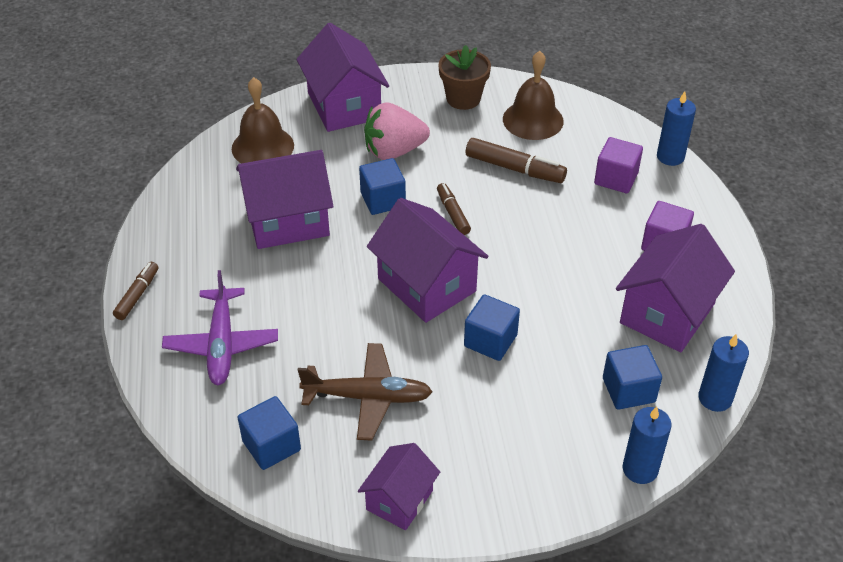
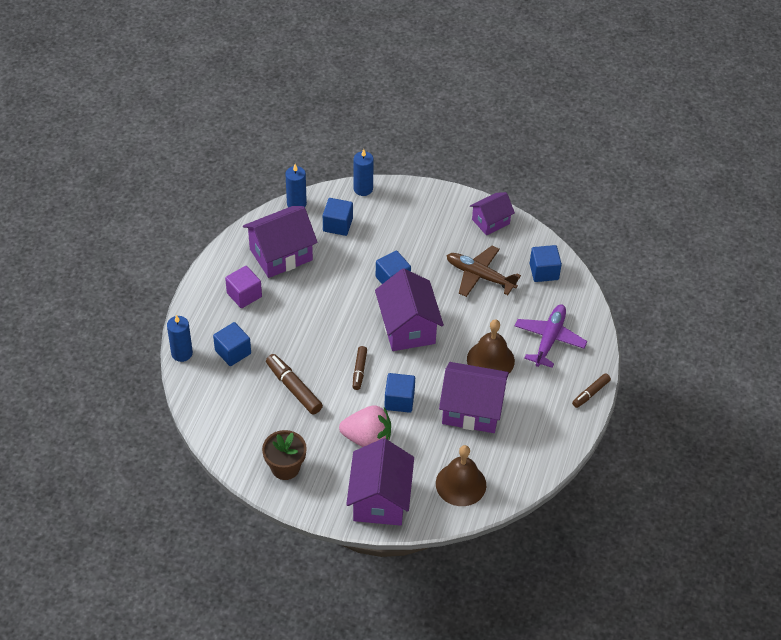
camera: 155 degrees left, 5 degrees up
(533, 120) = (249, 425): brown bell -> brown bell (490, 360)
(616, 178) = (233, 352): purple cube -> blue cube

